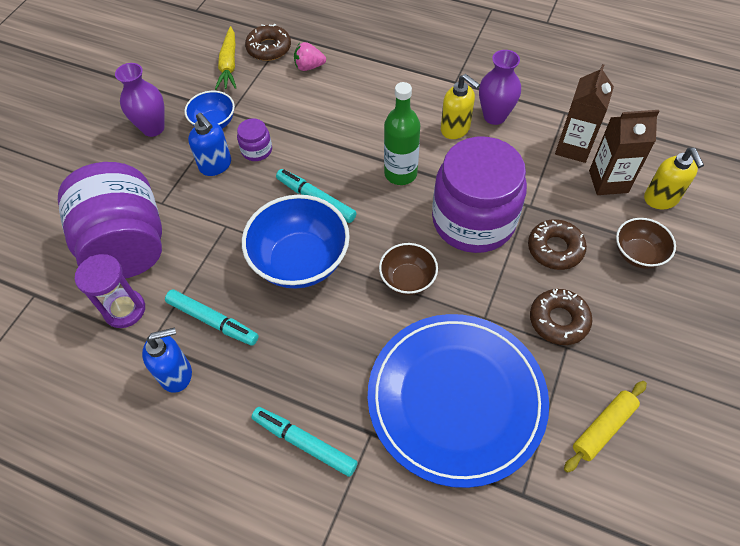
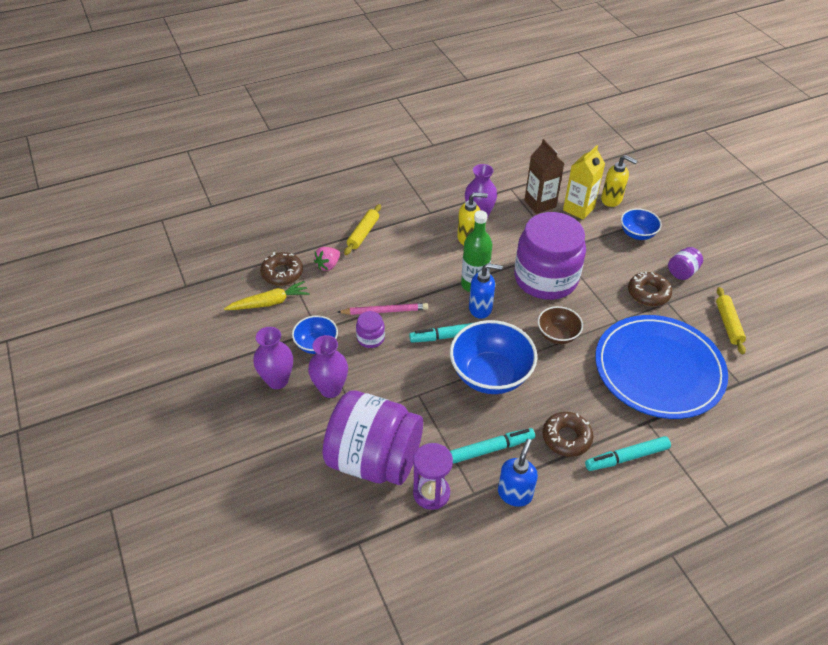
camera: 50 degrees left, 10 degrees down
(175, 165) = (330, 389): none -> purple vase
(216, 165) = (358, 367): blue soap dispenser -> blue soap dispenser (480, 308)
(229, 65) = (269, 303): yellow carrot -> yellow carrot turned 60 degrees counterclockwise
(298, 137) = (385, 311): none -> pink pencil
(372, 60) = (363, 233): none -> yellow rolling pin
(555, 249) = (601, 261): brown donut -> brown donut (566, 438)
(608, 181) = (578, 209): brown carton -> yellow carton
(631, 332) = (682, 272): none -> purple jar
(638, 254) = (637, 234): brown bowl -> blue bowl

